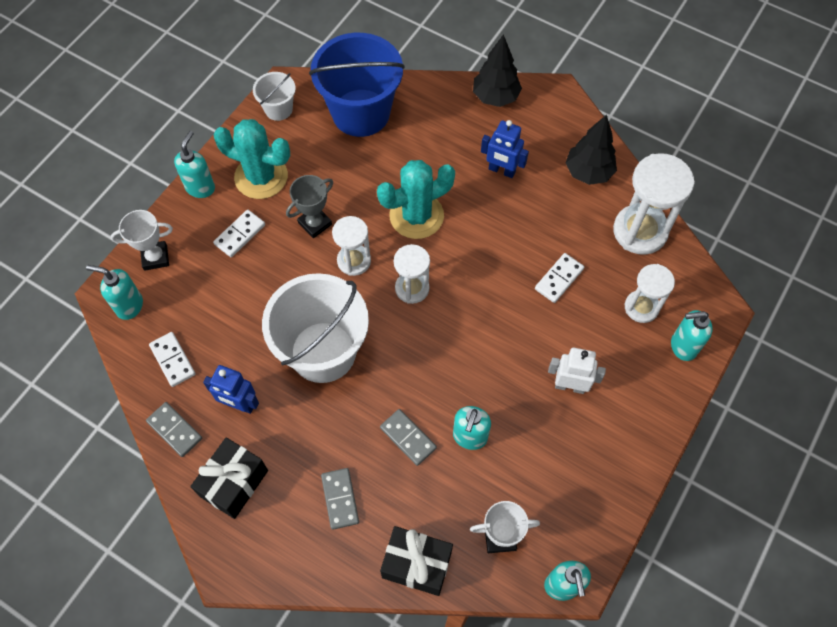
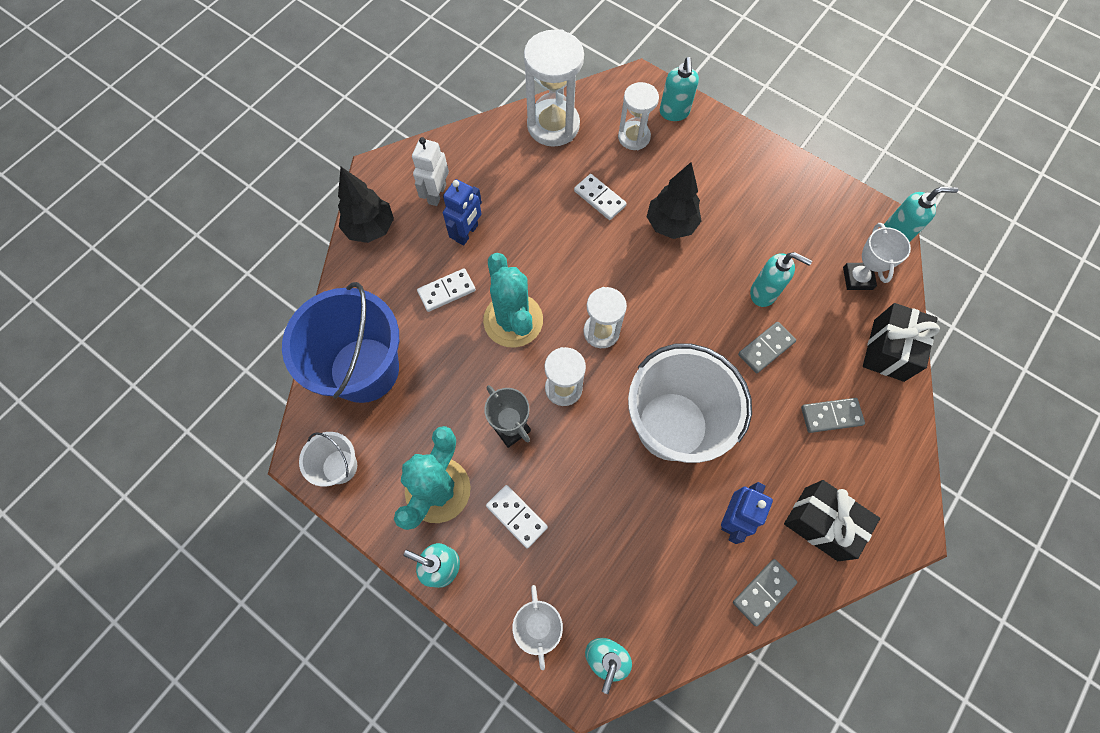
camera: 85 degrees left, 5 degrees up
(173, 360) = (678, 597): white domino -> white domino (446, 291)
(570, 386) = (711, 204): white robot -> white robot (437, 194)
(588, 172) = (481, 157): black tree -> black tree (670, 224)

